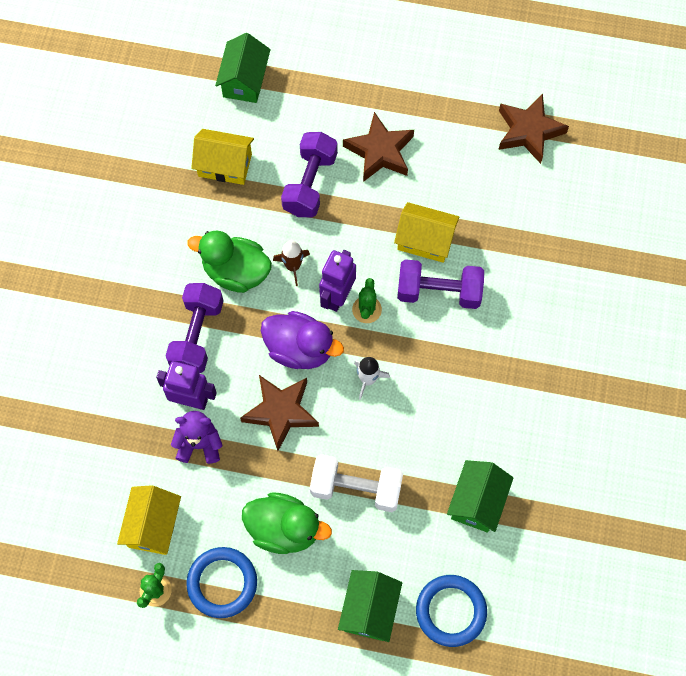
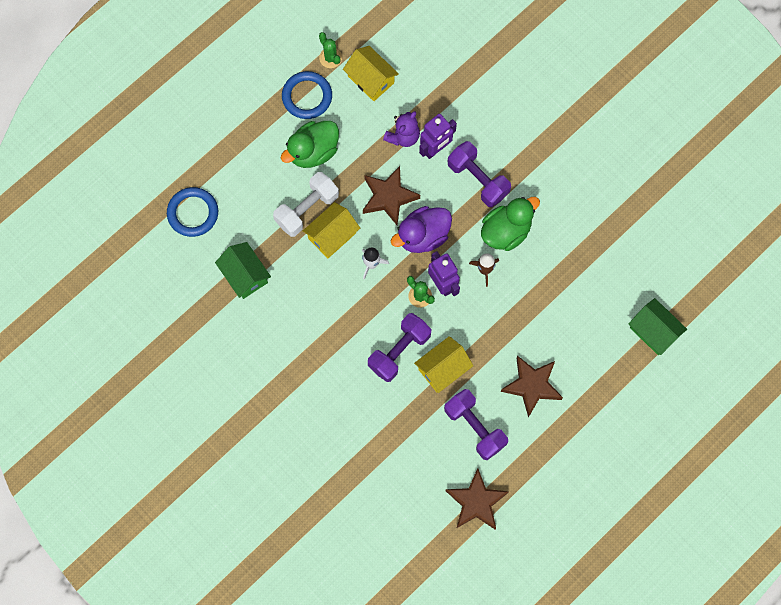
camera: 125 degrees right, 5 degrees up
(225, 165) = (593, 275): yellow house -> yellow house (332, 235)
(310, 184) = (539, 321): purple dumbbell -> purple dumbbell (475, 427)
(369, 609) = (229, 168): green house -> none

